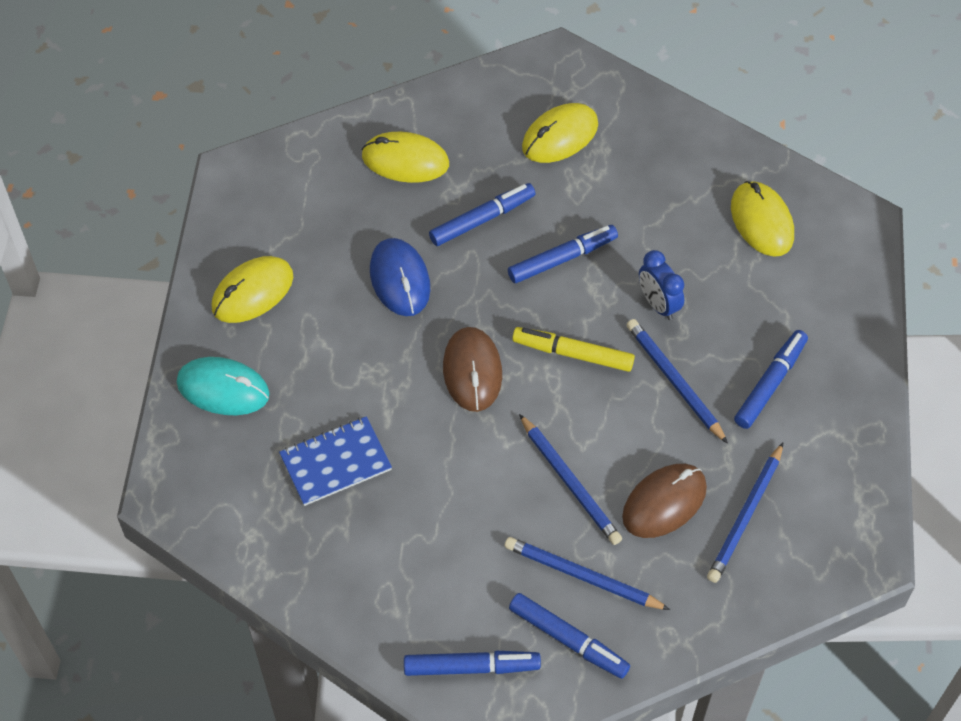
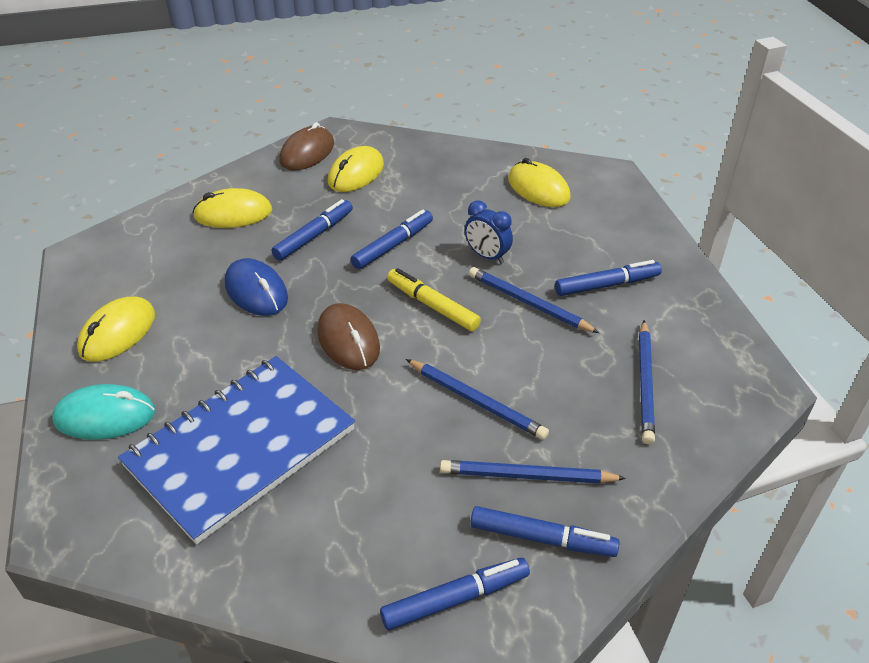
camera: 20 degrees left, 15 degrees down
(335, 463) = (241, 448): blue notebook -> blue notebook, size x1.93
(573, 353) = (432, 305): yellow marker -> yellow marker turned 45 degrees clockwise
(664, 502) = (569, 393): brown mouse -> brown mouse (307, 153)
(770, 383) = (607, 285): blue marker -> blue marker turned 60 degrees clockwise

